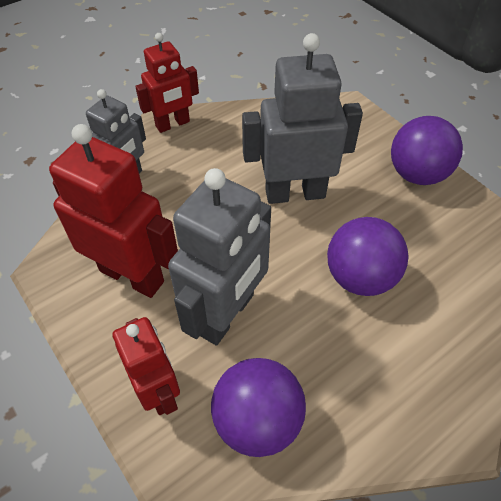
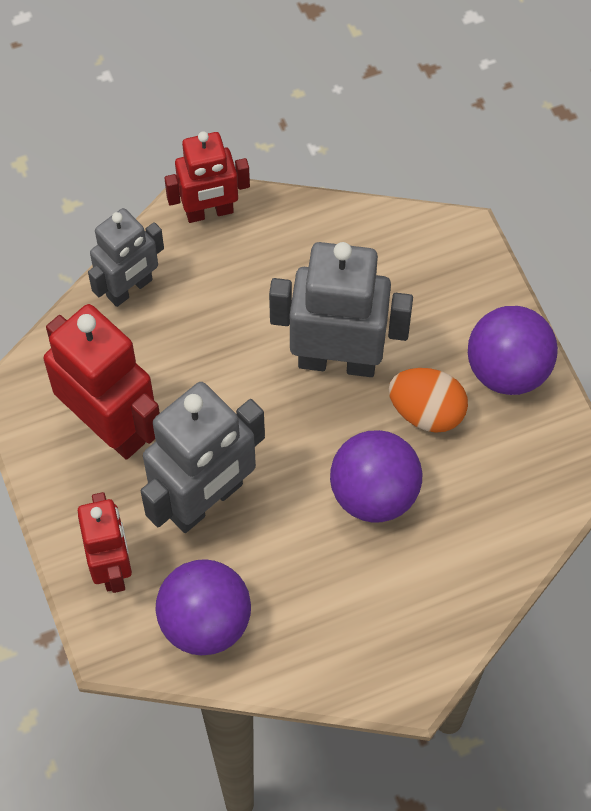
camera: 15 degrees right, 10 degrees up
(373, 212) = (426, 412): none -> orange egg

